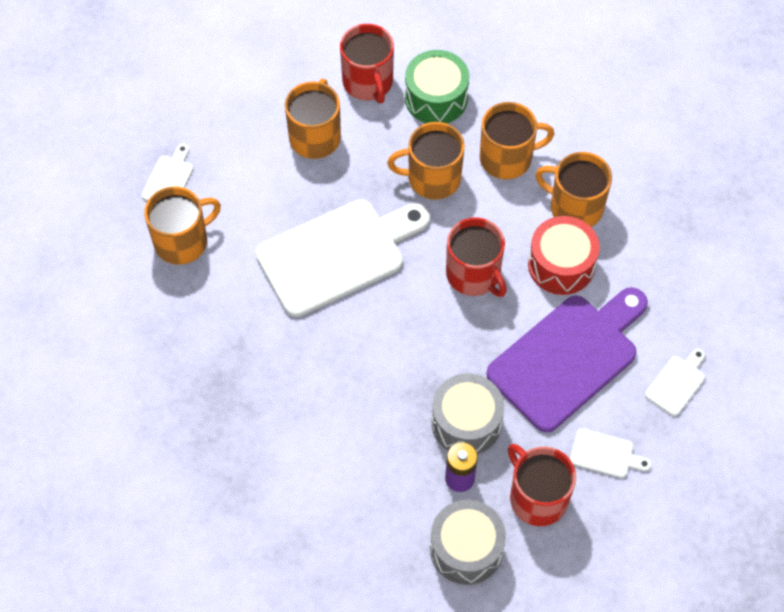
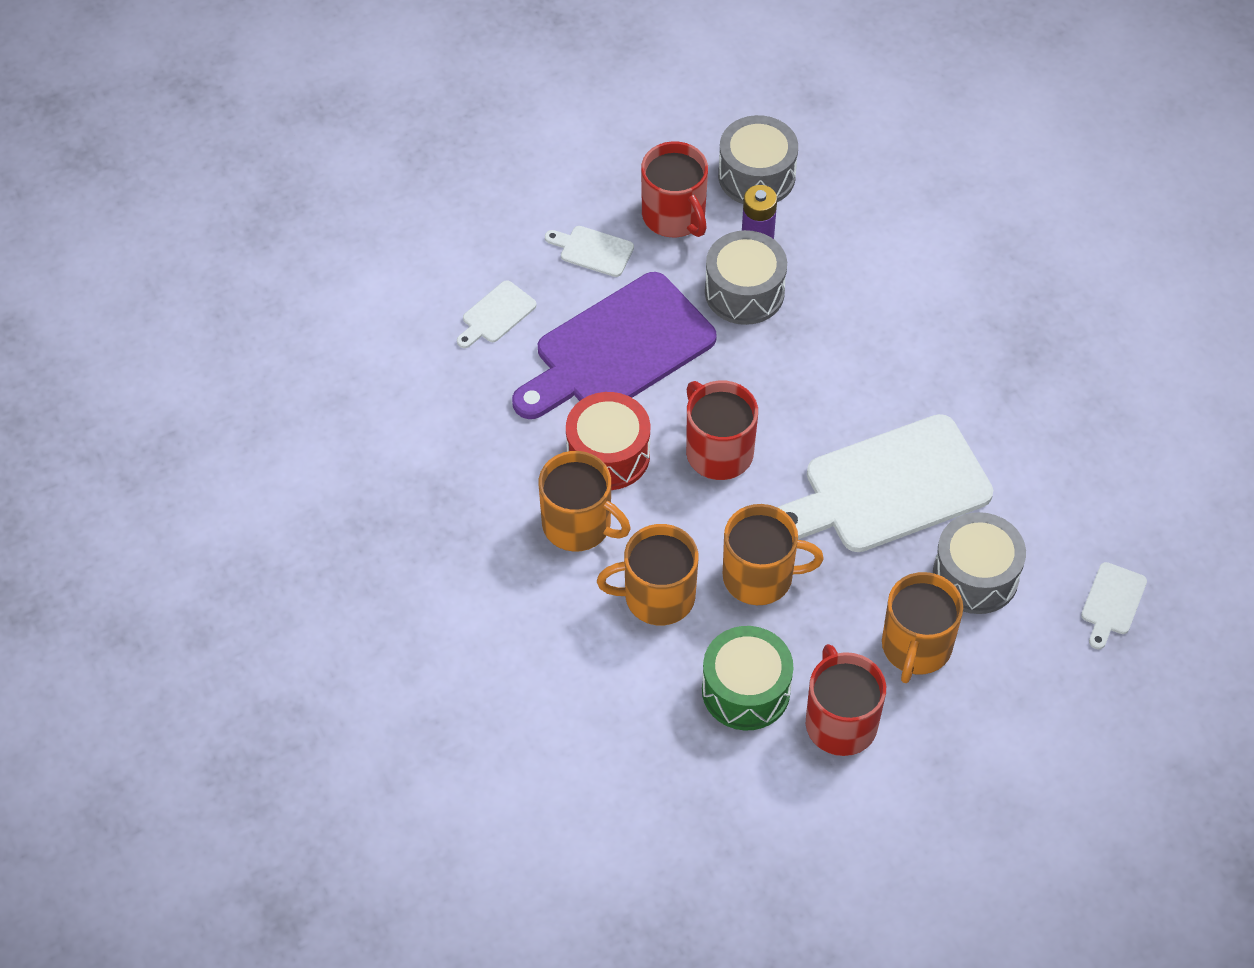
camera: 175 degrees left, 5 degrees down
(182, 241) = (1086, 519): orange mug -> none
(270, 191) = (975, 576): none -> grey drum

